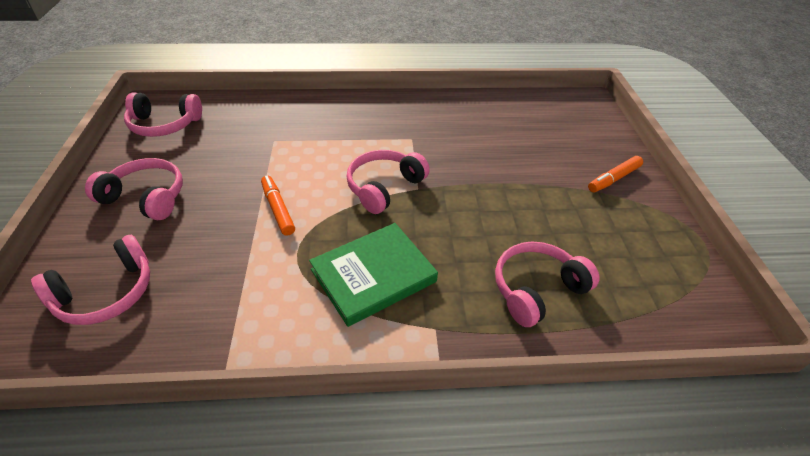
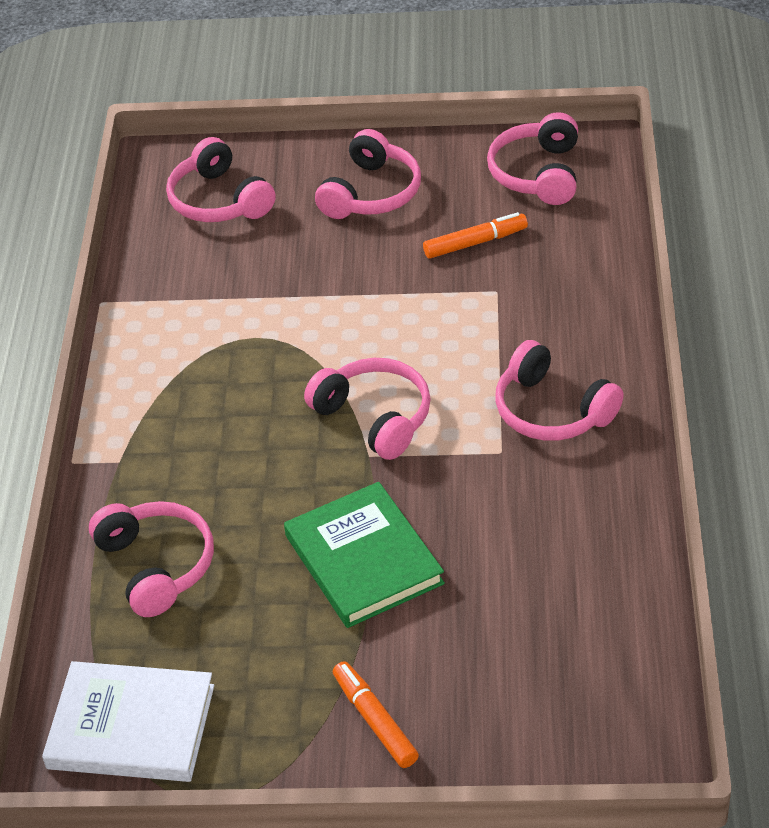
camera: 100 degrees right, 0 degrees up
(278, 209) = (337, 312): orange marker -> orange marker (475, 243)
(373, 275) = (207, 407): green book -> green book (364, 559)
(379, 122) = (551, 411): none -> pink headphones
(676, 287) = (131, 726): none -> white book

